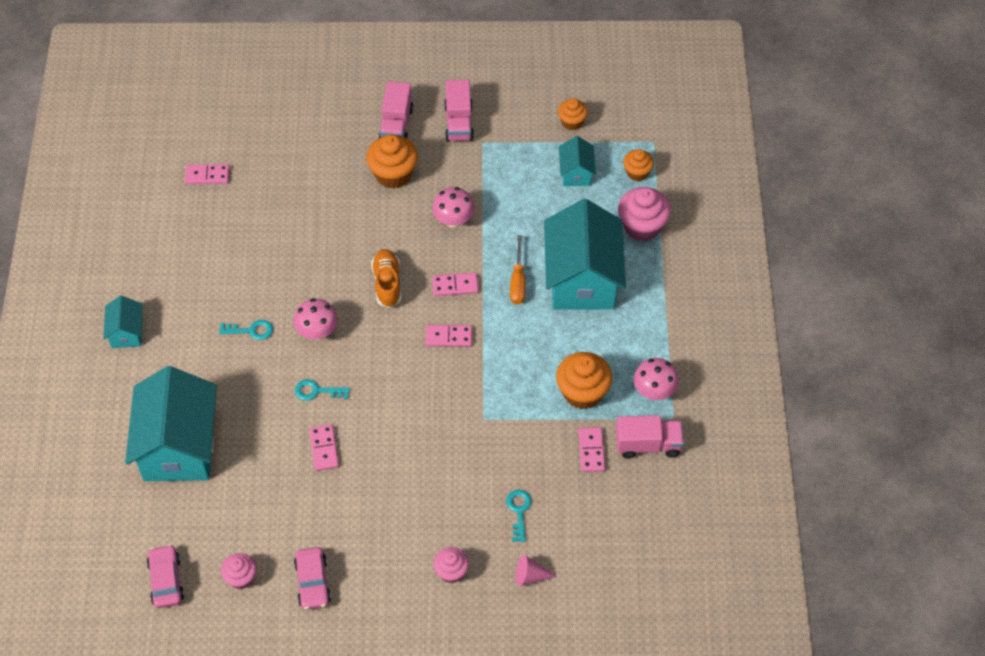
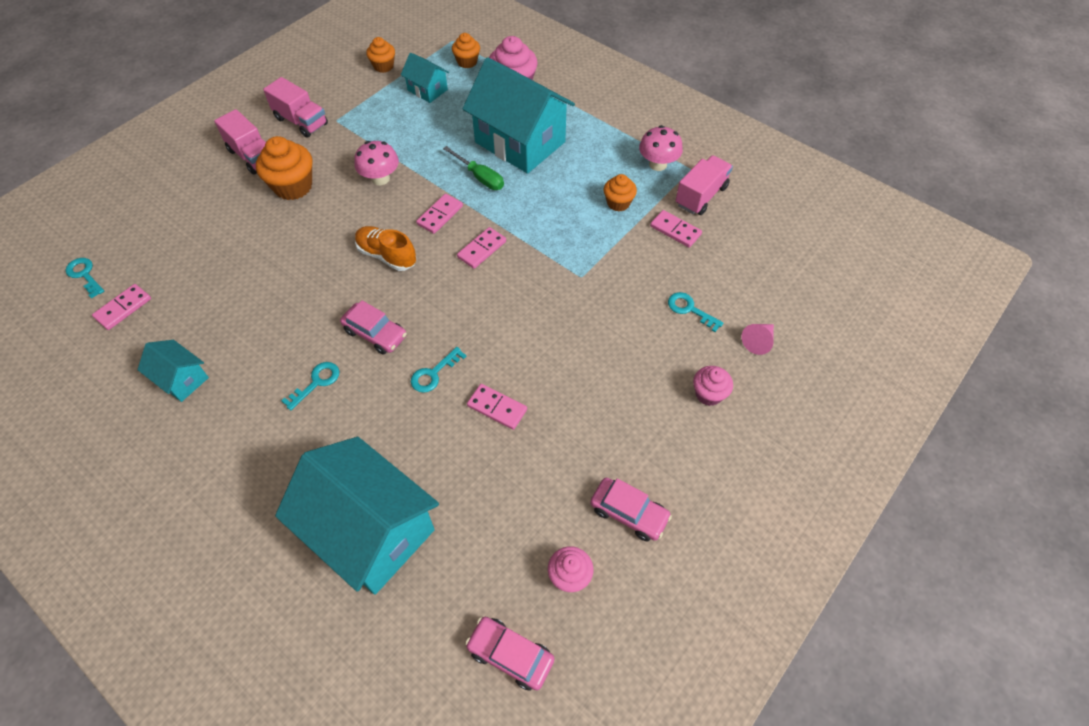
camera: 50 degrees left, 0 degrees up
(127, 332) = (195, 490): turquoise house -> turquoise house (182, 379)
(211, 130) = (84, 275): none -> turquoise key
(317, 331) = (375, 333): pink mushroom -> pink car
(518, 281) = (480, 177): orange screwdriver -> green screwdriver
(582, 392) = (618, 203): orange cupcake -> orange cupcake, size x0.60

